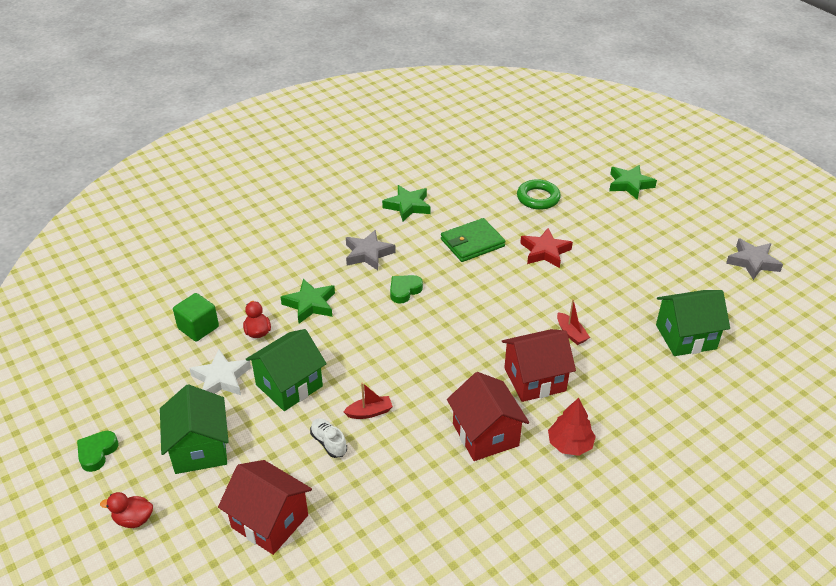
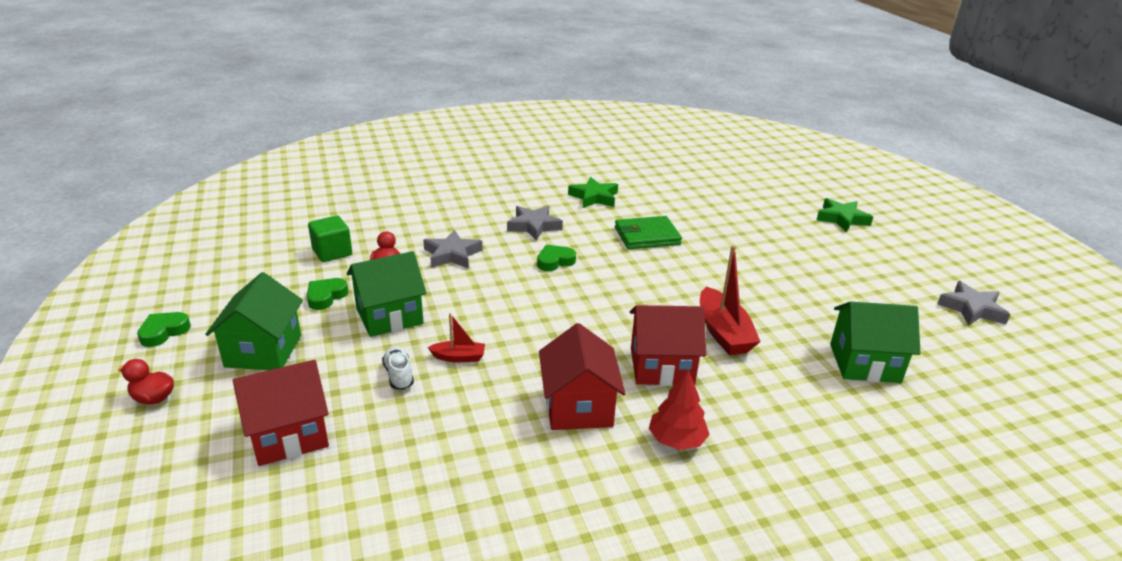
camera: 15 degrees right, 10 degrees down
(221, 378) = (326, 296): white star -> green heart
(270, 521) = (289, 434): red house -> red house turned 75 degrees counterclockwise
(310, 304) = (452, 254): green star -> grey star
(538, 198) = (734, 213): green ring -> none
(545, 251) = (723, 257): red star -> none
(571, 333) = (723, 332): red boat -> red boat, size x1.87

